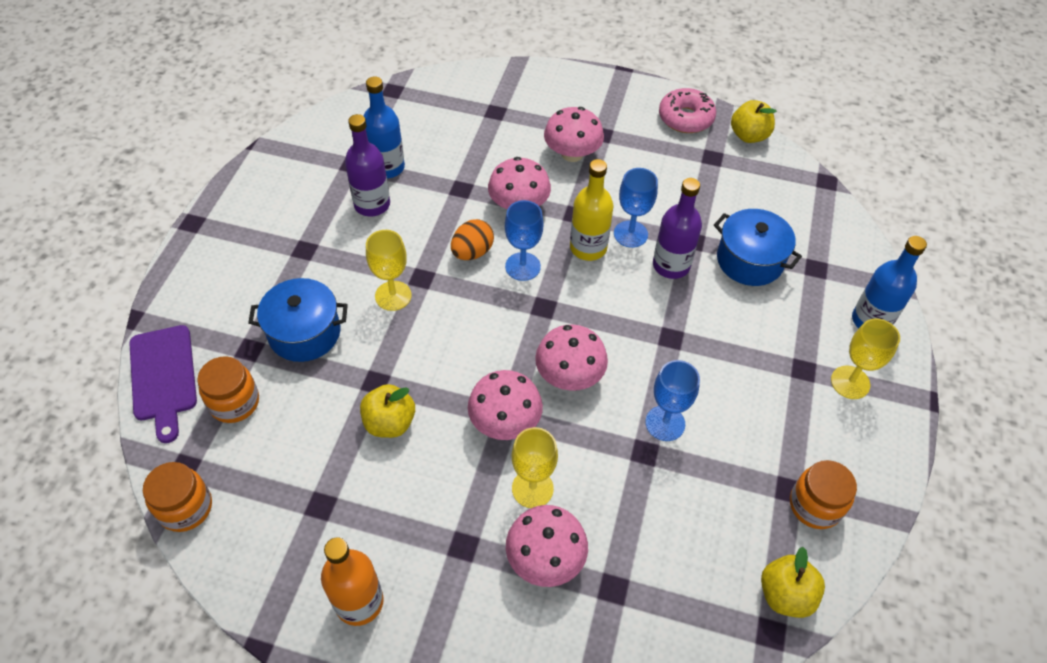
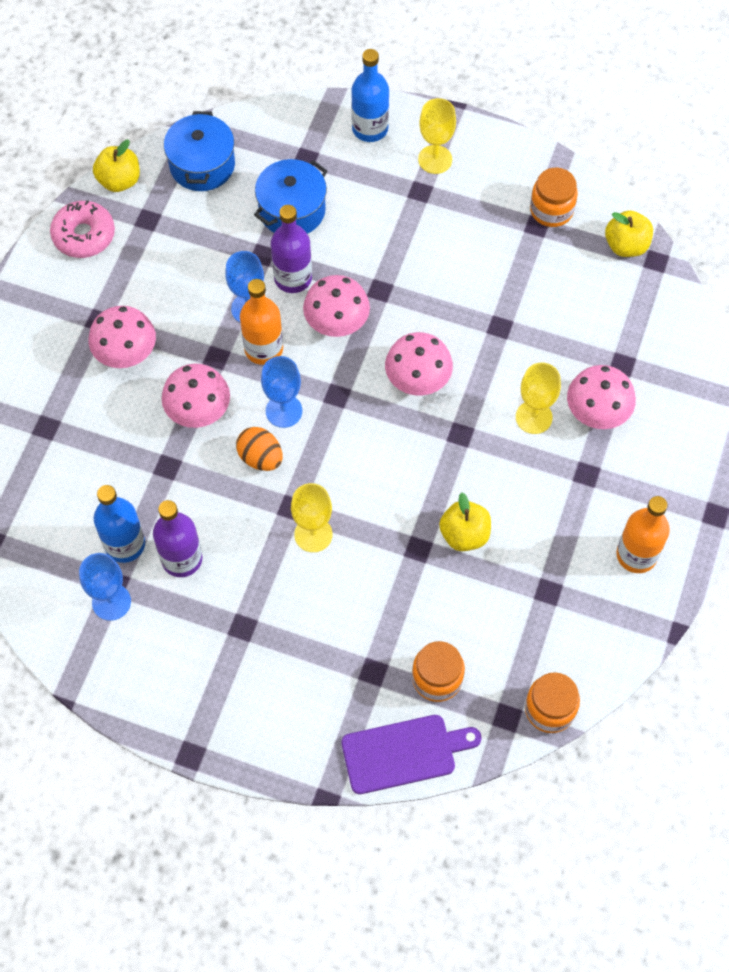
camera: 85 degrees left, 10 degrees up
(304, 333) = (355, 618): blue pot -> blue pot (202, 165)
(505, 421) = (466, 436): pink mushroom -> pink mushroom (336, 322)
(588, 248) = (263, 349): yellow bottle -> orange bottle
(665, 423) = (471, 307): blue goblet -> blue goblet (111, 602)

